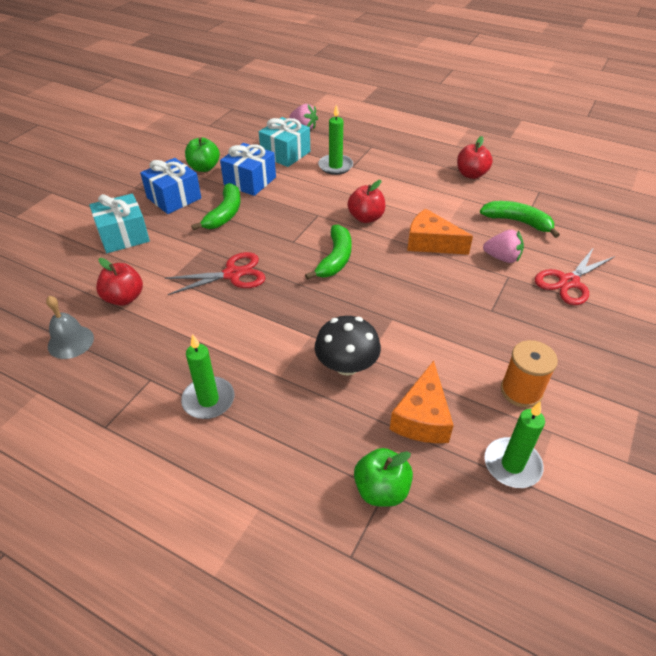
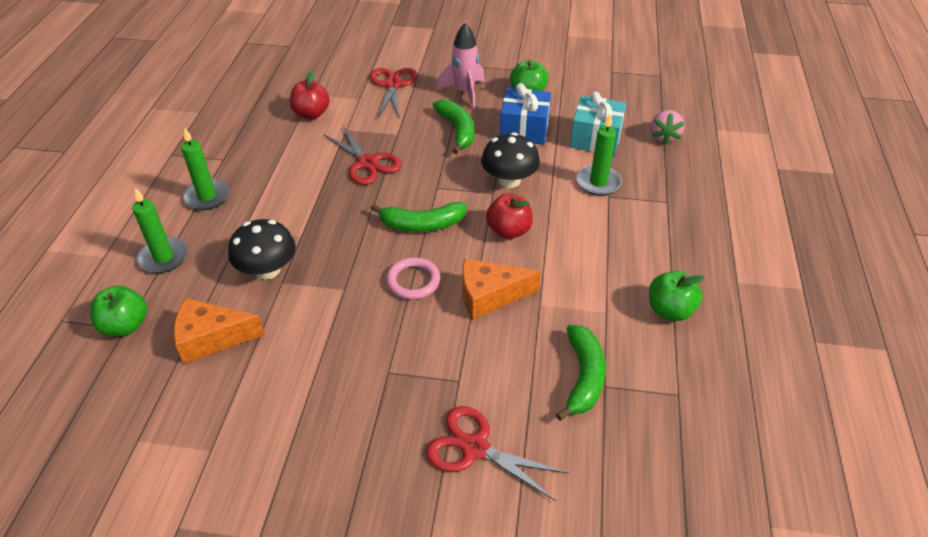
camera: 70 degrees right, 0 degrees up
(70, 342) = (253, 107): grey bell -> none
(123, 236) = (392, 85): turquoise gift -> red scissors
(174, 198) = (465, 92): blue gift -> pink rocket
(225, 214) = (457, 130): green banana -> green banana turned 105 degrees counterclockwise
(308, 203) = (509, 180): none -> black mushroom
(399, 277) = (413, 281): none -> pink ring
(431, 243) = (489, 296): orange cheese -> orange cheese turned 105 degrees counterclockwise
(471, 174) = (670, 310): red apple -> green apple
(502, 258) = (493, 369): pink strawberry -> none
(512, 465) = (162, 418): green candle -> green candle (164, 257)
(521, 391) = (263, 415): orange spool -> none

